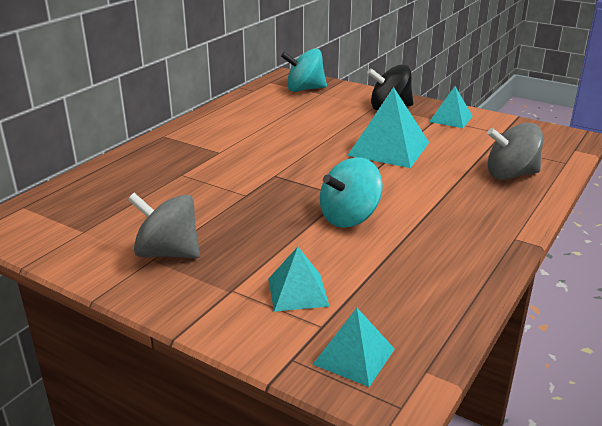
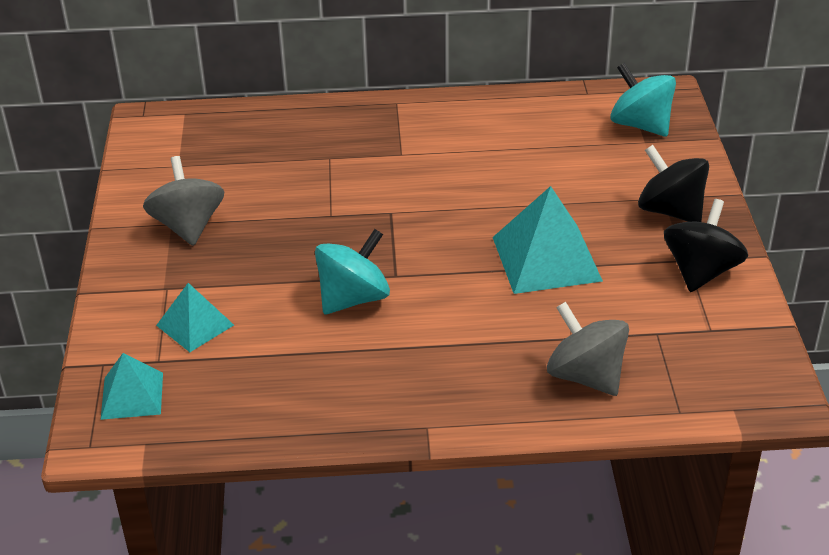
camera: 55 degrees right, 10 degrees up
(349, 217) = (353, 298): turquoise spinning top -> turquoise spinning top turned 120 degrees clockwise
(451, 119) = (701, 271): turquoise pyramid -> black spinning top

